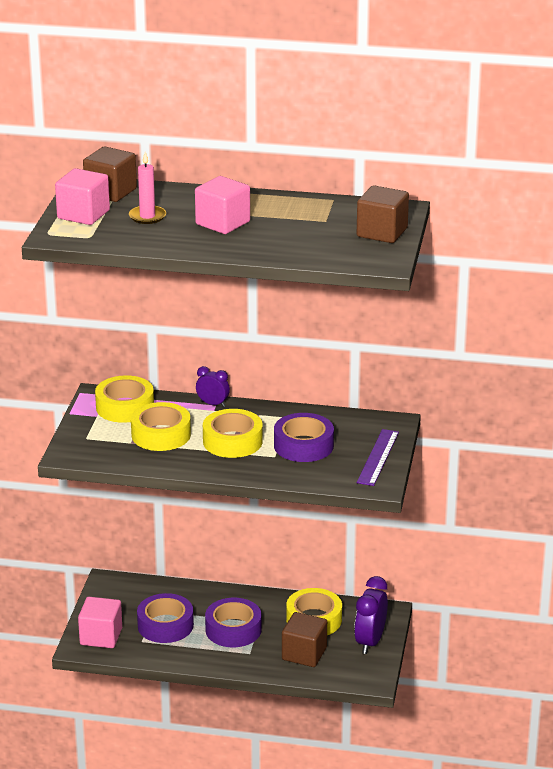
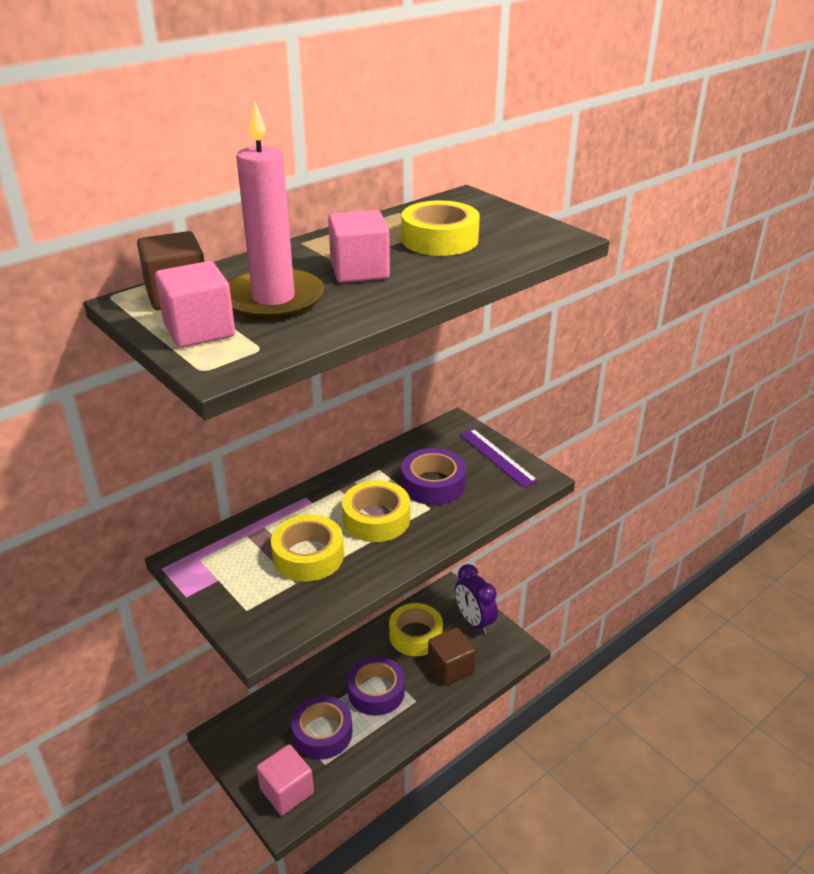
camera: 50 degrees left, 5 degrees up
(125, 407) = (230, 553): yellow tape -> yellow tape (439, 239)
(147, 216) = (273, 299): pink candle -> pink candle, size x1.95
(213, 404) = (301, 497): purple clock -> none
(382, 232) = (500, 218): brown cube -> none

